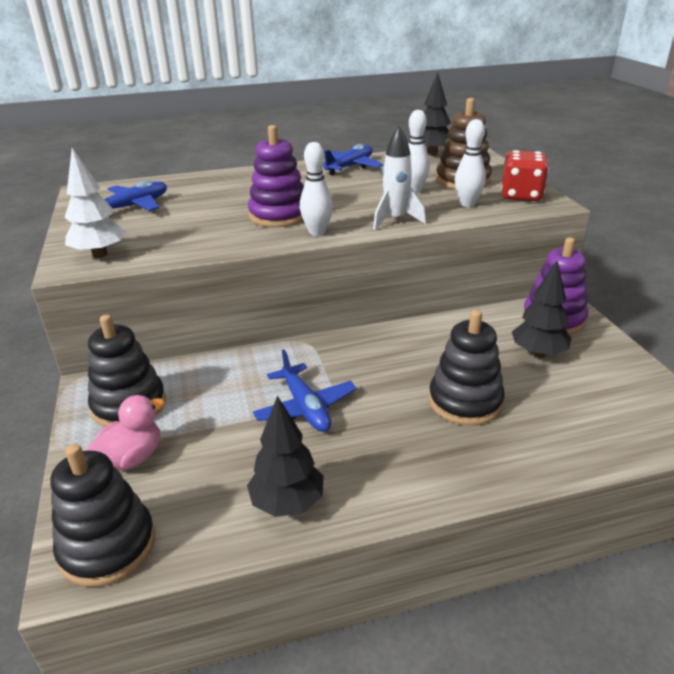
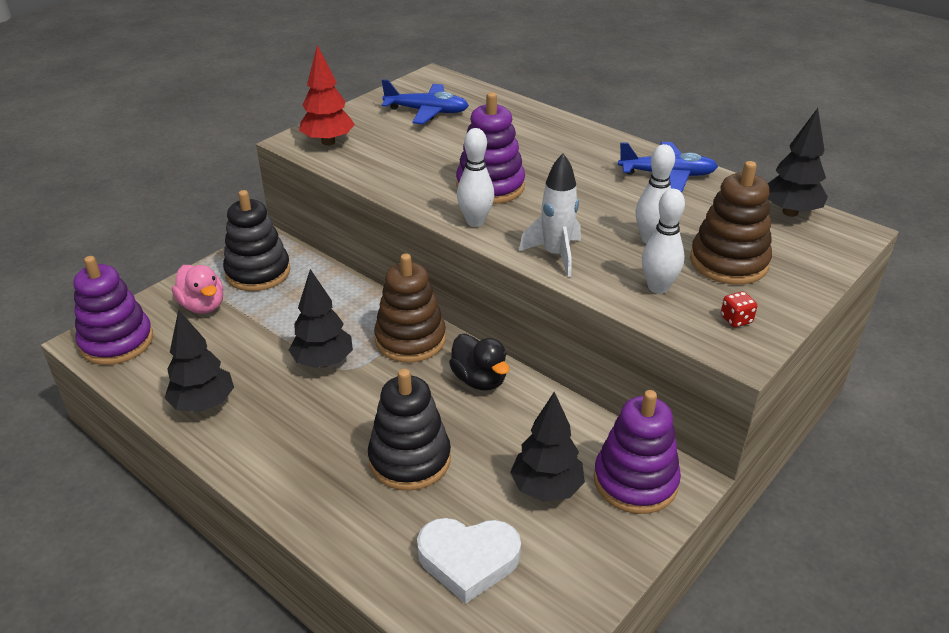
camera: 55 degrees right, 5 degrees up
(100, 254) = (328, 142): white tree -> red tree
(108, 546) = (117, 342): black stacking toy -> purple stacking toy
(132, 458) = (203, 306): pink duck -> pink duck turned 45 degrees clockwise
(305, 407) = (323, 362): blue plane -> black tree
(326, 354) = (410, 339): none -> brown stacking toy
(404, 340) = (479, 380): none -> black duck
(521, 196) = (736, 319): red dice -> red dice, size x0.45
(588, 410) = (468, 560): none -> white heart

